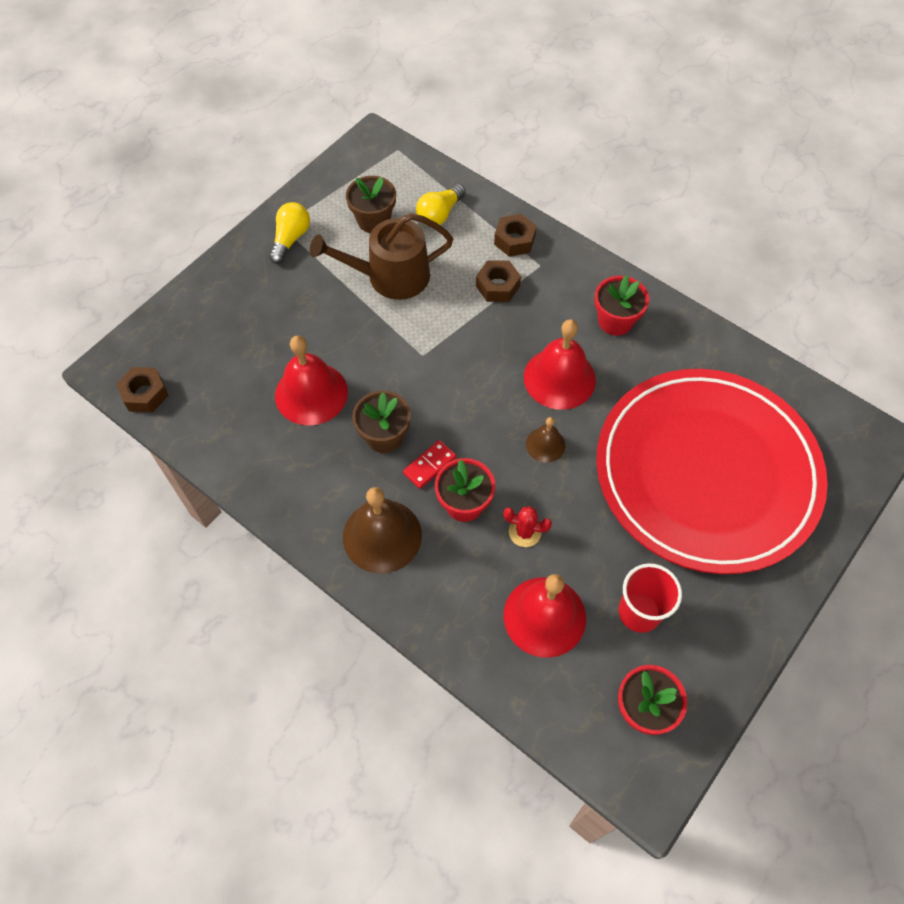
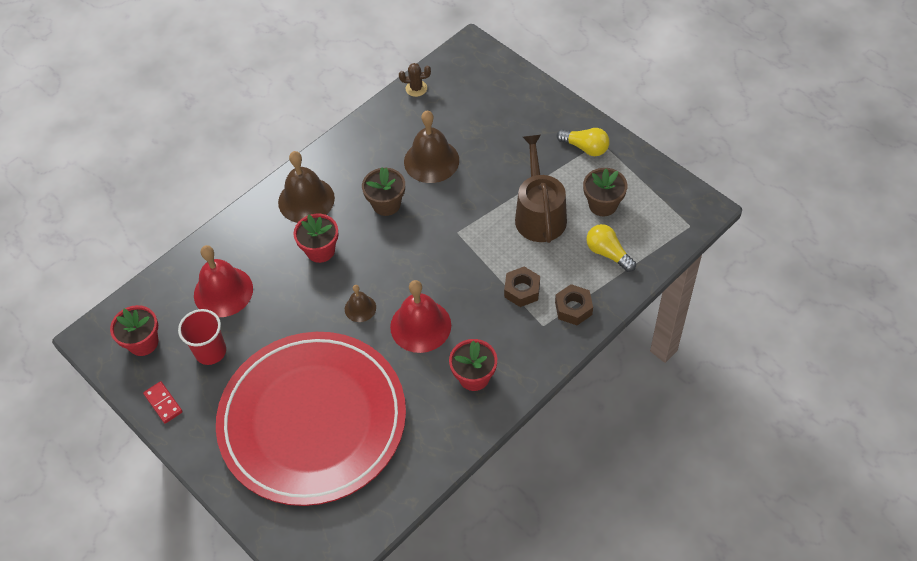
camera: 100 degrees right, 5 degrees down
(145, 394) = (445, 67): brown nut -> none
(182, 425) = (416, 88): none -> brown cactus
(311, 393) = (431, 161): red bell -> brown bell
(429, 465) = (356, 231): red domino -> red domino (163, 403)
(524, 532) = (289, 286): red cactus -> none

